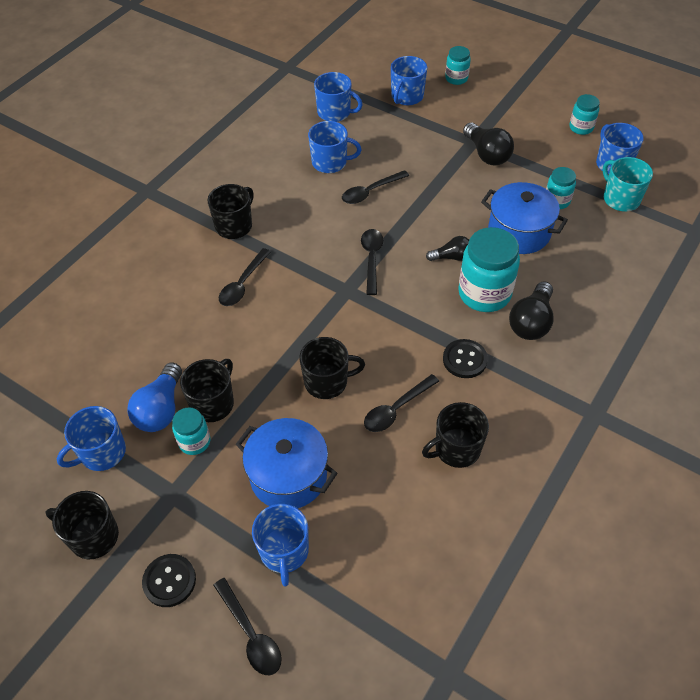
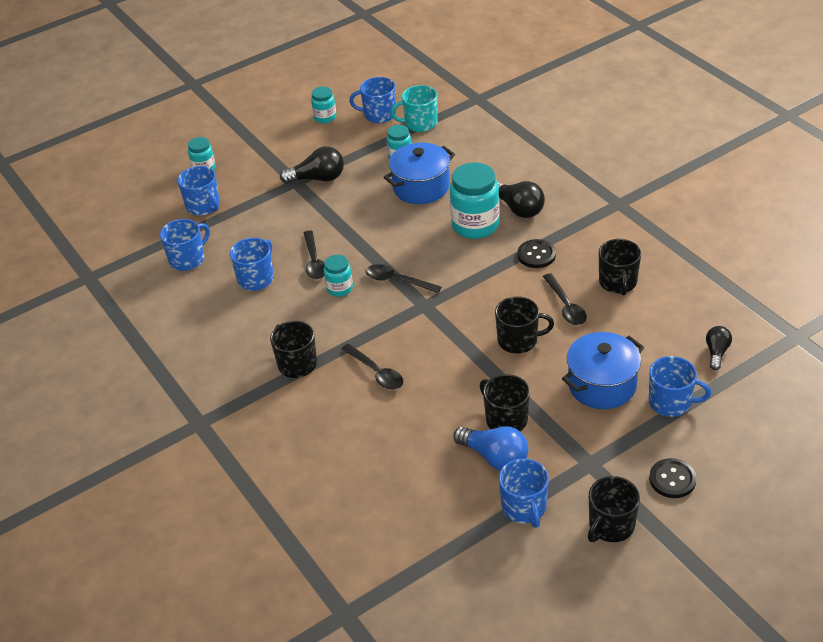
camera: 65 degrees left, 10 degrees down
(194, 442) = (541, 439): turquoise jar -> turquoise jar (339, 288)
(251, 634) = (735, 437): black spoon -> none
(327, 382) = (518, 340): black mug -> black mug turned 75 degrees clockwise
(451, 257) = (425, 233): black light bulb -> black light bulb (716, 352)

